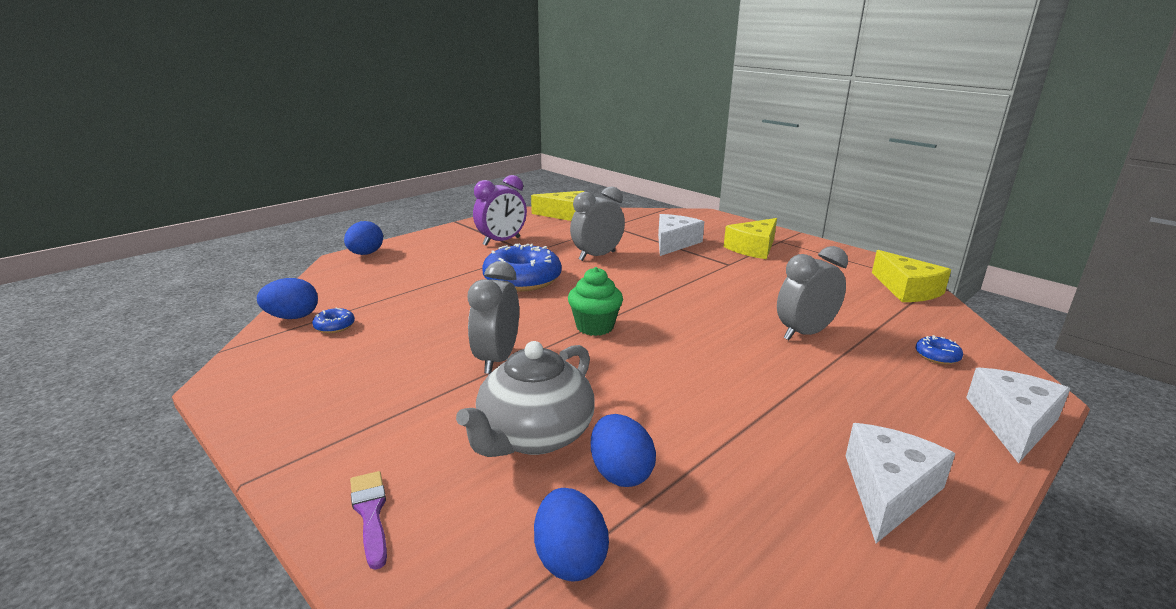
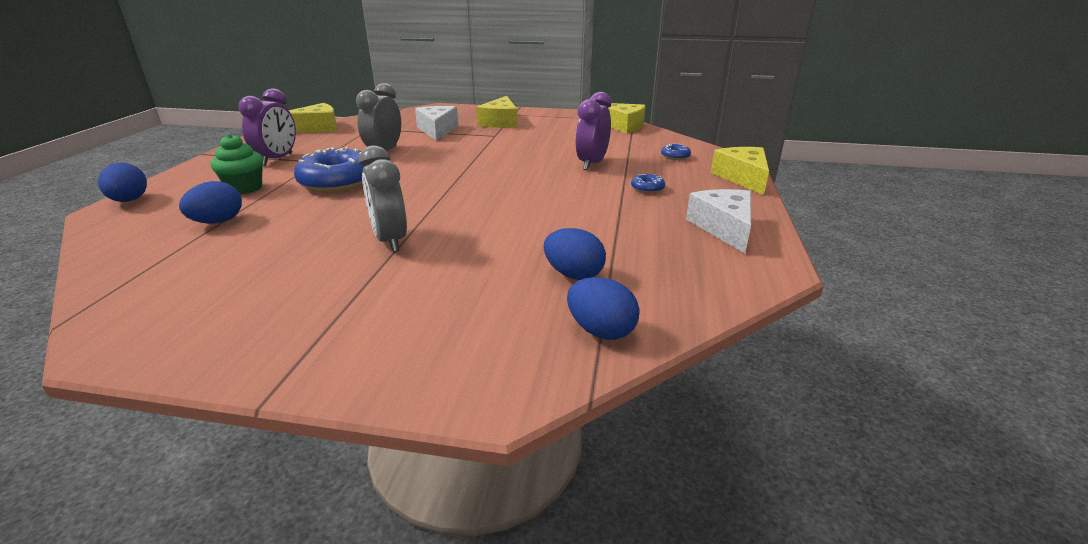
camera: 35 degrees left, 5 degrees up
(292, 317) = (113, 272): blue egg -> blue egg (218, 222)
(334, 326) = (182, 265): blue donut -> blue donut (647, 188)
(370, 513) = (420, 371): purple brush -> none
(534, 436) = (486, 276): grey teapot -> none
(595, 327) = (444, 197): green cupcake -> green cupcake (245, 188)
(804, 333) = (592, 164): grey clock -> purple clock
(1013, 423) = (742, 178): white cheese -> yellow cheese

